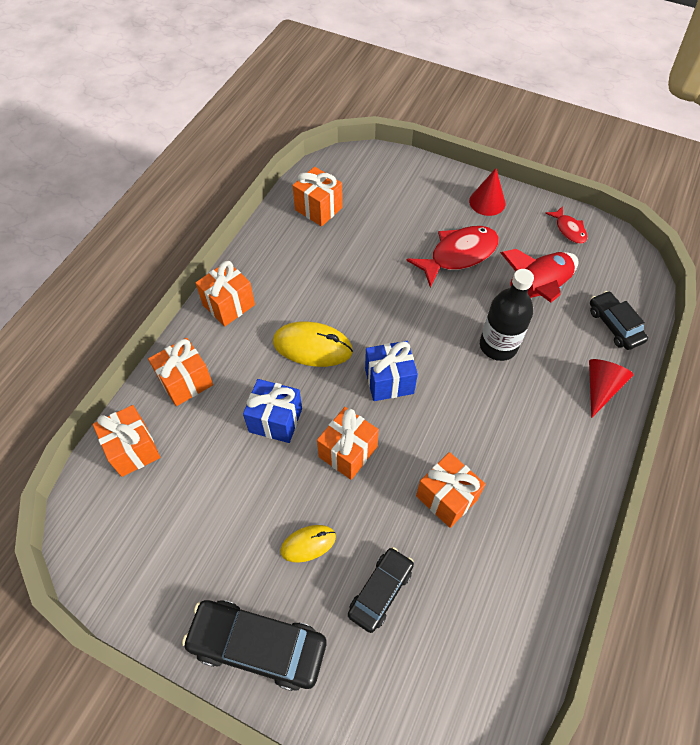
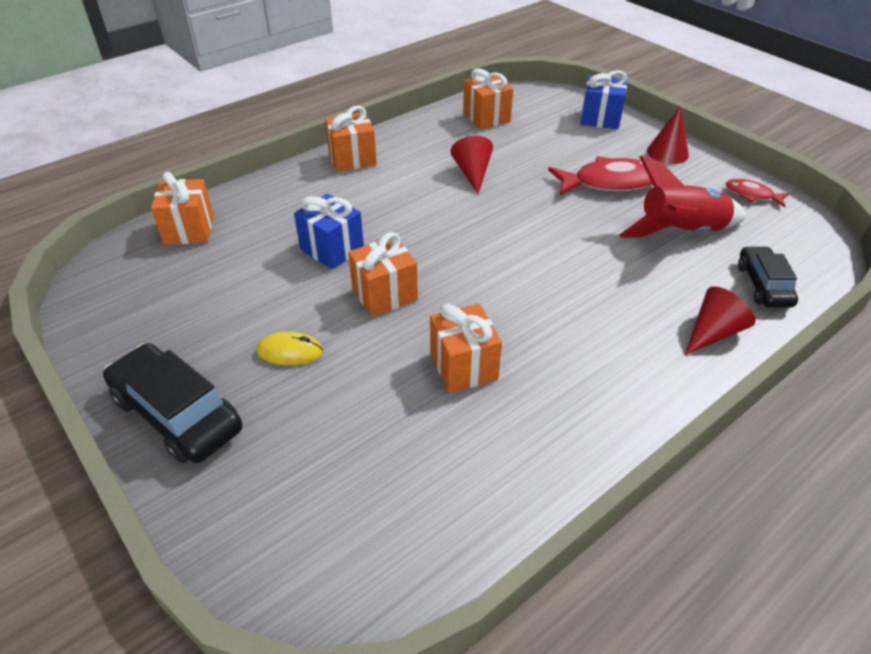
camera: 25 degrees right, 15 degrees down
(185, 382) = (272, 198): orange gift -> none
(312, 346) = (408, 208): yellow mouse -> none
(344, 284) = (472, 173): none -> red cone
(380, 591) = (334, 418): black car -> none
(389, 381) = (467, 254): blue gift -> blue gift (600, 119)
(498, 345) = (608, 262): black bottle -> none
(569, 230) = (751, 195): red fish -> red fish turned 120 degrees clockwise

